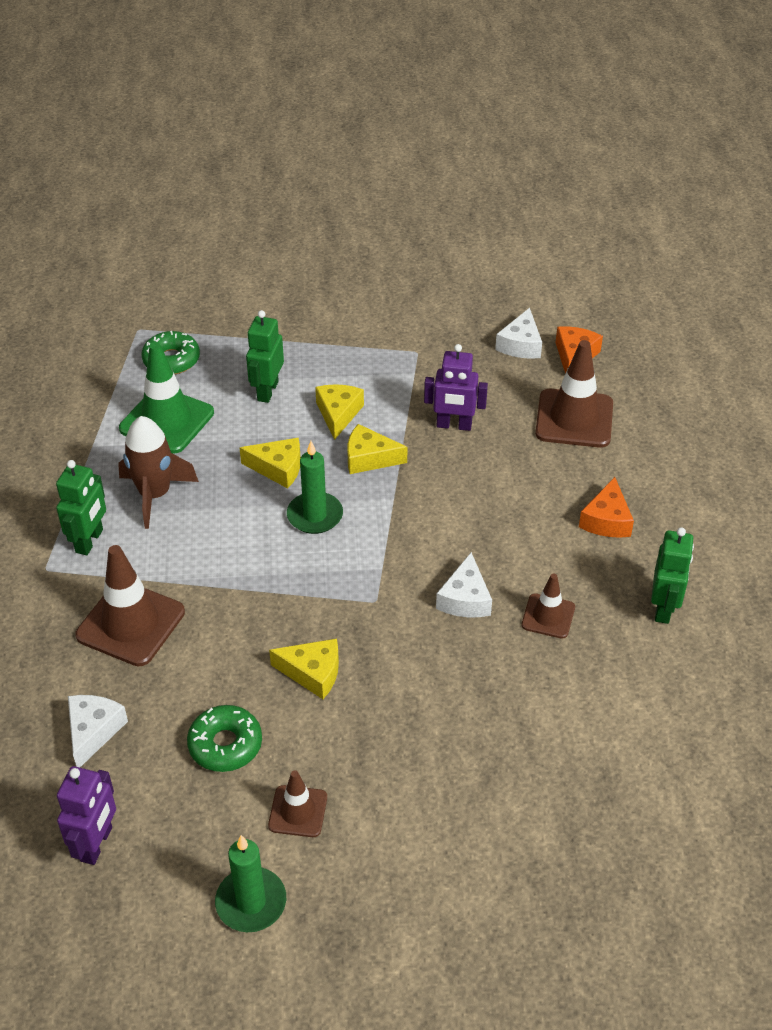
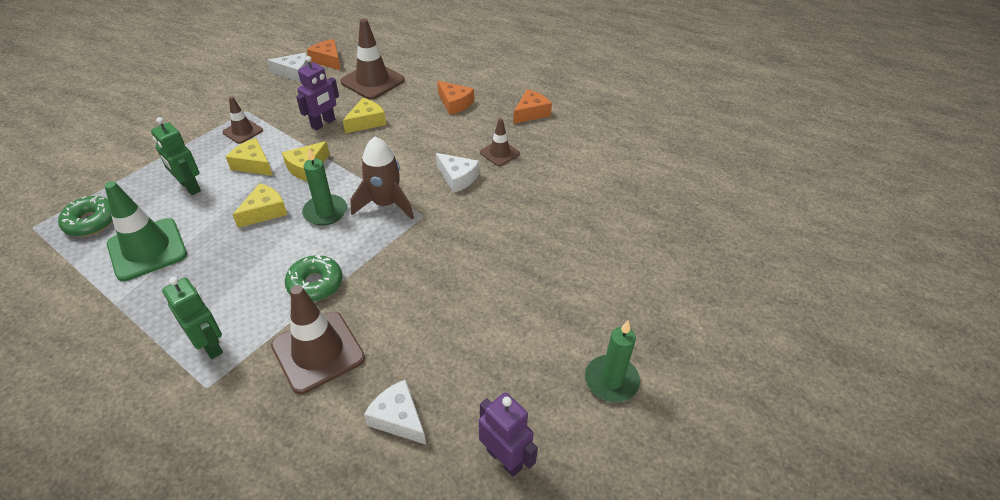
camera: 60 degrees left, 0 degrees up
(155, 495) = (210, 286): brown rocket -> brown rocket (385, 204)
(225, 745) = (474, 340): green donut -> green donut (315, 284)
(298, 811) = (556, 324): brown traffic cone -> brown traffic cone (243, 131)
(312, 673) = (452, 269): yellow cheese -> yellow cheese (366, 122)
(520, 344) = (294, 73): white cheese -> white cheese turned 45 degrees counterclockwise
(663, 608) = (531, 113): green robot -> orange cheese

